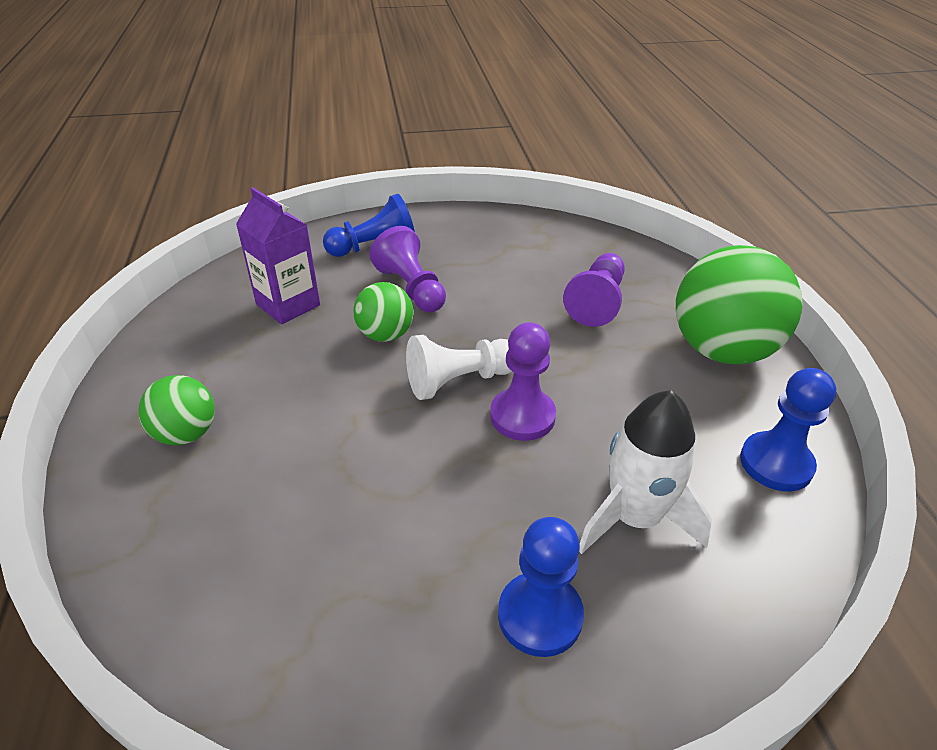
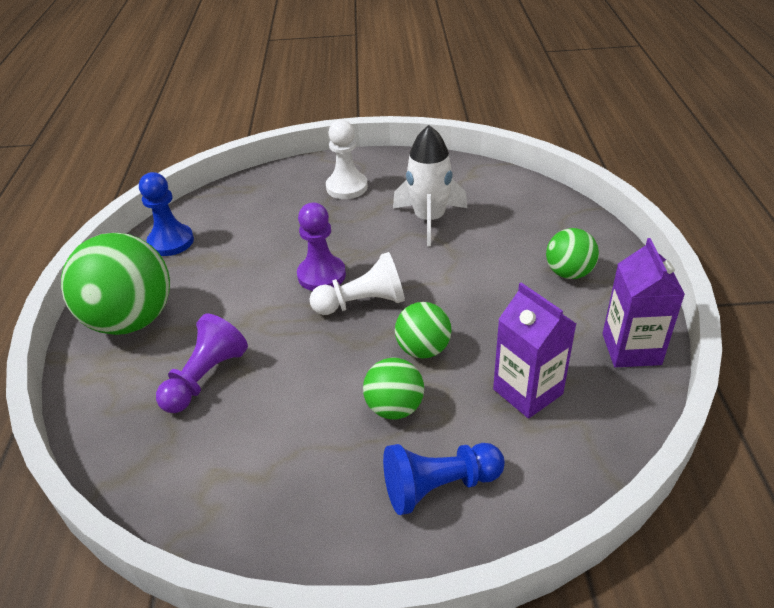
camera: 170 degrees left, 0 degrees up
(166, 344) = (631, 349): none -> purple carton
(411, 288) = (394, 407): purple pawn -> green ball
(540, 615) = (347, 187): blue pawn -> white pawn
(634, 517) = (277, 220): white rocket -> white rocket (429, 220)

